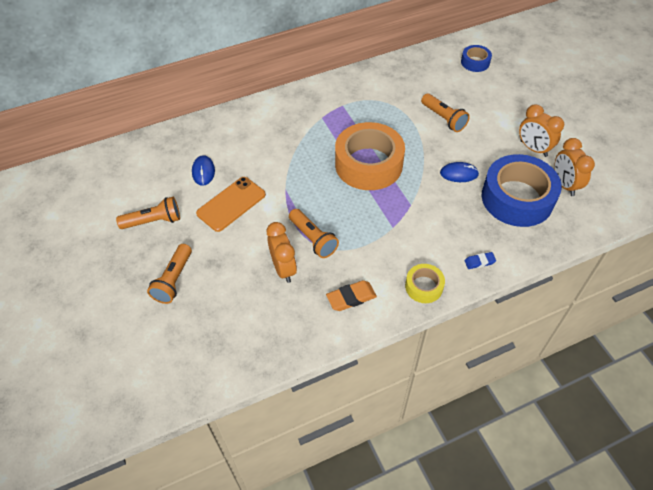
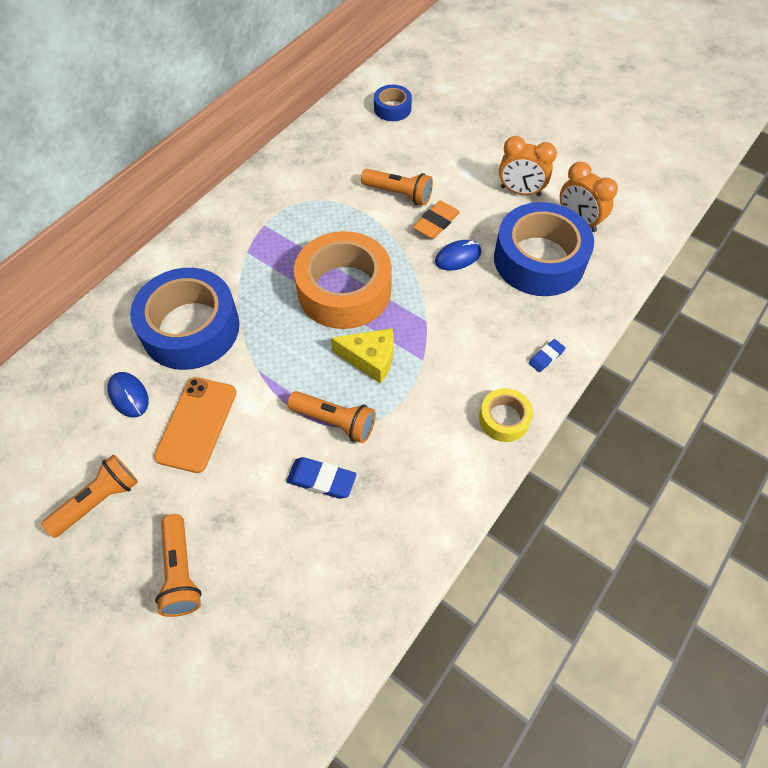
camera: 30 degrees left, 5 degrees up
(261, 148) = (190, 328): none -> blue tape
(284, 268) = (321, 480): orange clock -> blue eraser
(351, 298) = (429, 476): orange eraser -> orange eraser (436, 223)
(359, 212) = (370, 359): none -> yellow cheese

